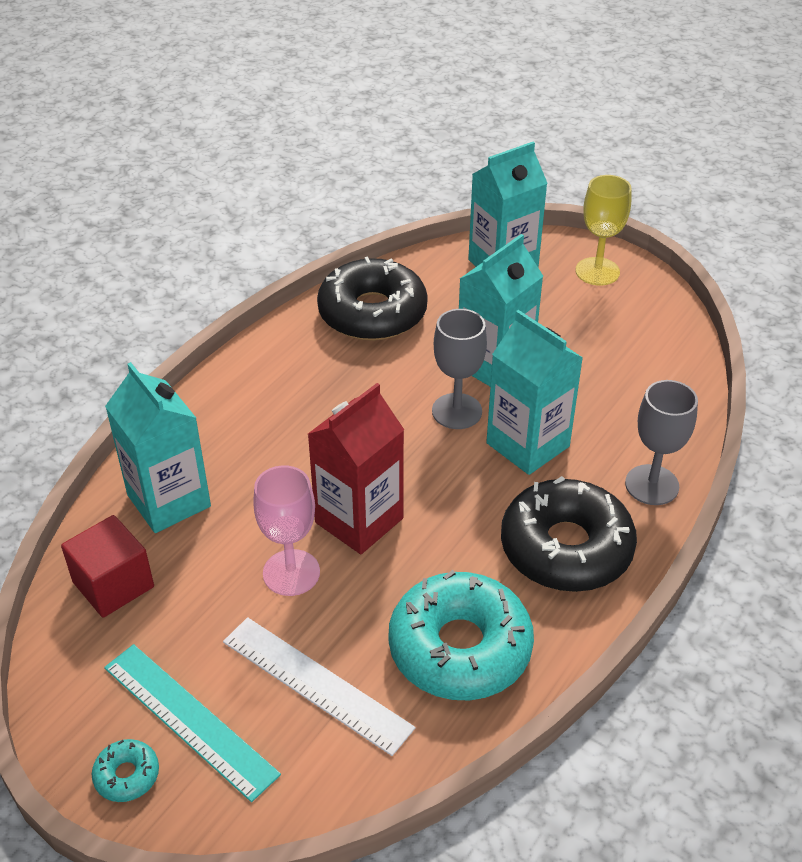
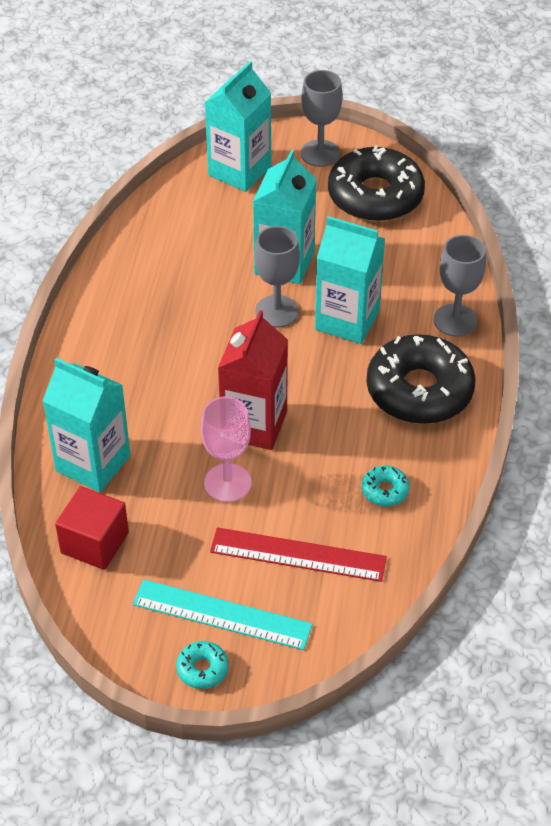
camera: 25 degrees left, 5 degrees up
(316, 684) = (298, 555): white ruler -> red ruler
(372, 313) = (157, 249): black donut -> black donut (375, 196)
(460, 648) = (385, 490): turquoise donut -> turquoise donut, size x0.42
(597, 271) = (320, 153): yellow goblet -> grey goblet

